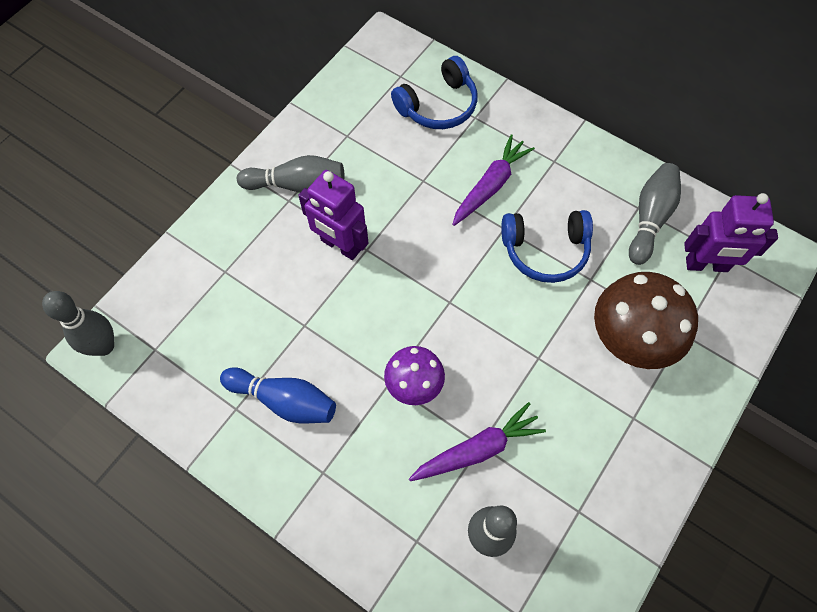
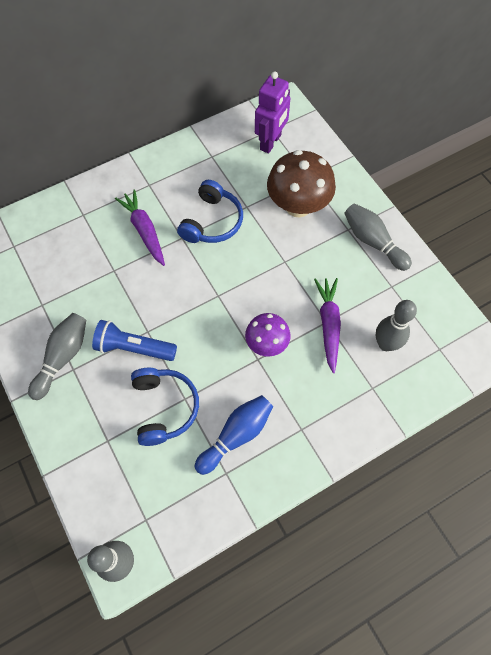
camera: 65 degrees left, 0 degrees up
(340, 246) = (134, 348): purple robot -> blue flashlight
(438, 105) = (57, 233): blue headphones -> blue headphones (164, 407)
(650, 218) = (223, 154): grey bowling pin -> grey bowling pin (373, 242)

